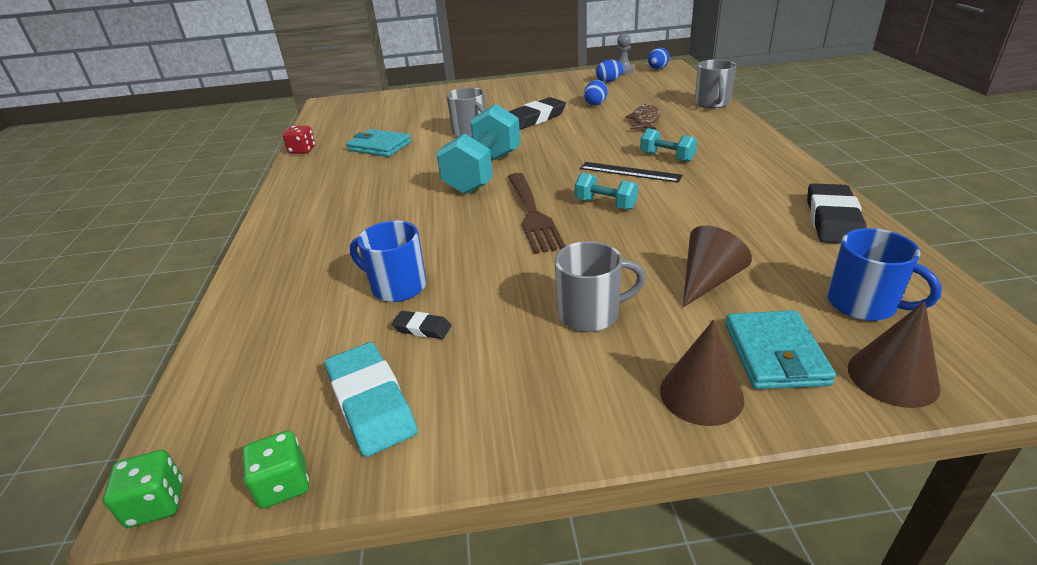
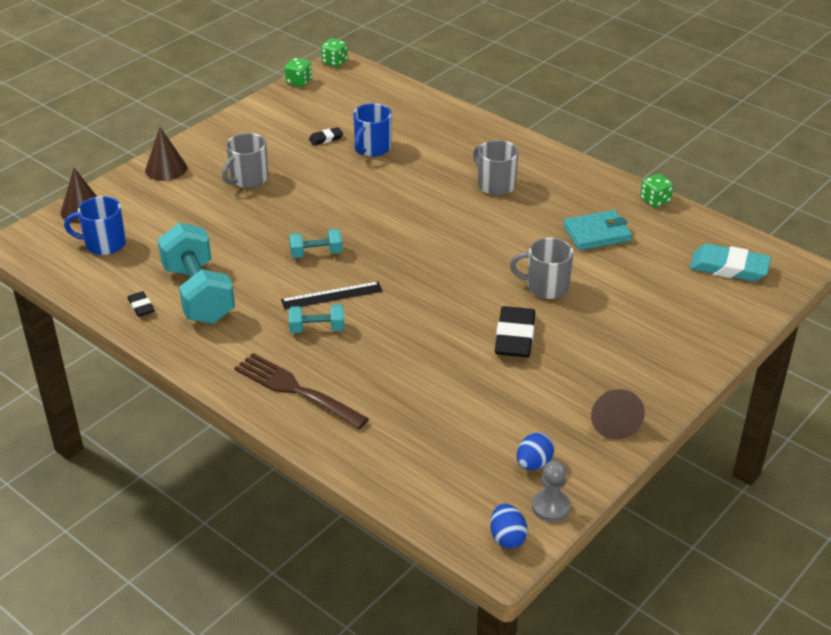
camera: 135 degrees right, 5 degrees up
(302, 150) = (655, 200): red dice -> green dice
(371, 403) = (304, 109): turquoise eraser -> turquoise eraser (729, 268)
(397, 286) = (372, 148): blue mug -> blue mug turned 135 degrees clockwise
(483, 173) = (452, 244): turquoise dumbbell -> turquoise dumbbell (198, 294)
(533, 214) = (358, 223): brown fork -> brown fork (295, 390)
(595, 104) = (485, 396): blue egg -> none
(645, 121) = (393, 382): brown fish -> none
(708, 281) = (198, 223): brown cone -> brown cone (613, 421)
(712, 103) = (348, 455): grey mug -> grey mug (495, 185)
(775, 354) = (141, 198): turquoise wallet -> none
(833, 220) = (141, 306): black eraser -> black eraser, size x0.50

